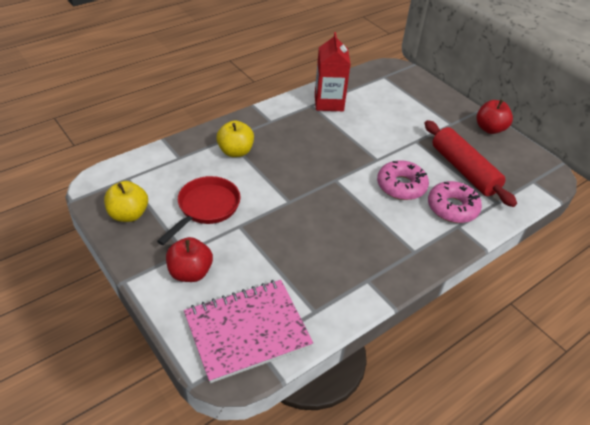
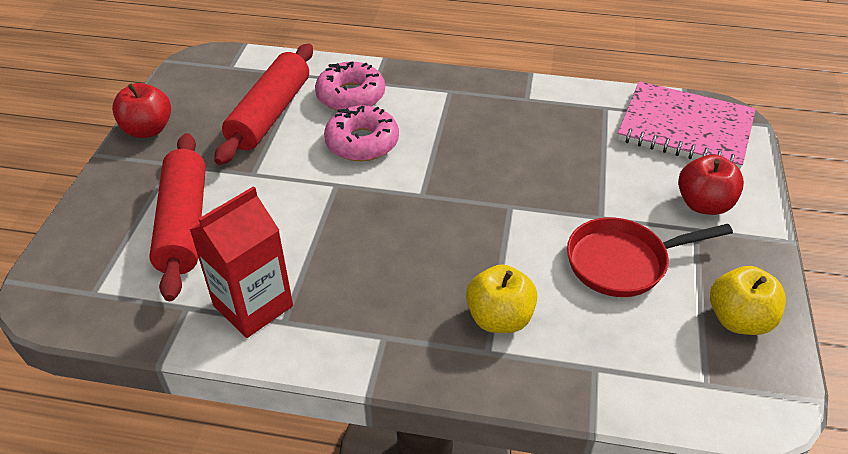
camera: 130 degrees left, 0 degrees up
(400, 109) = (184, 224): none -> red rolling pin

